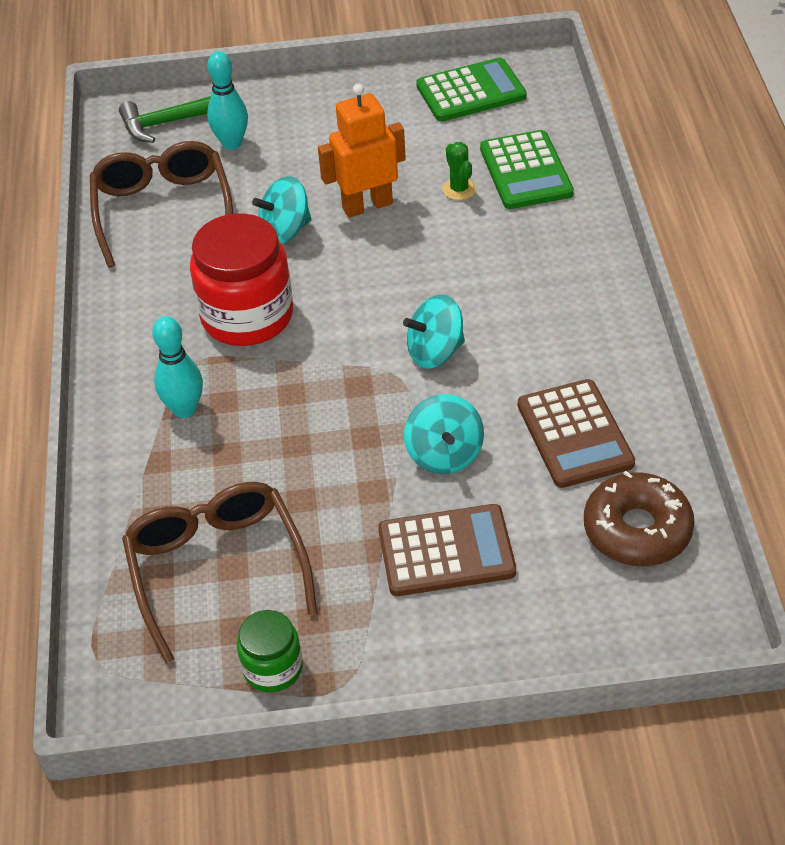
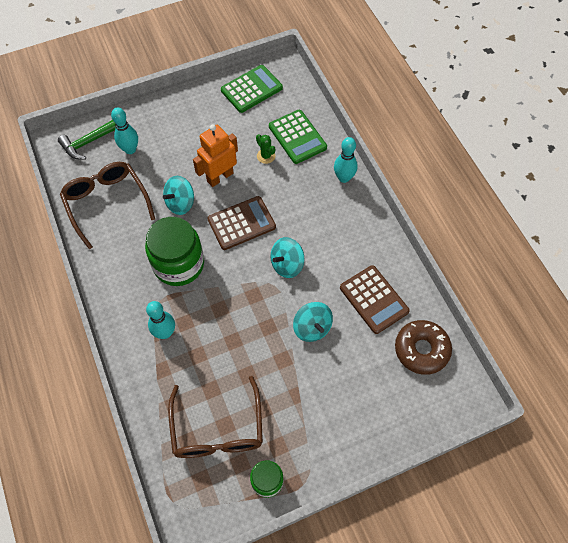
camera: 20 degrees left, 15 degrees up
(217, 569) = (217, 429): brown glasses -> brown glasses turned 150 degrees counterclockwise
(247, 316) = (178, 264): red jar -> green jar
(446, 551) = (332, 387): brown calculator -> brown calculator (241, 223)
(587, 243) = (344, 178): none -> turquoise bowling pin

